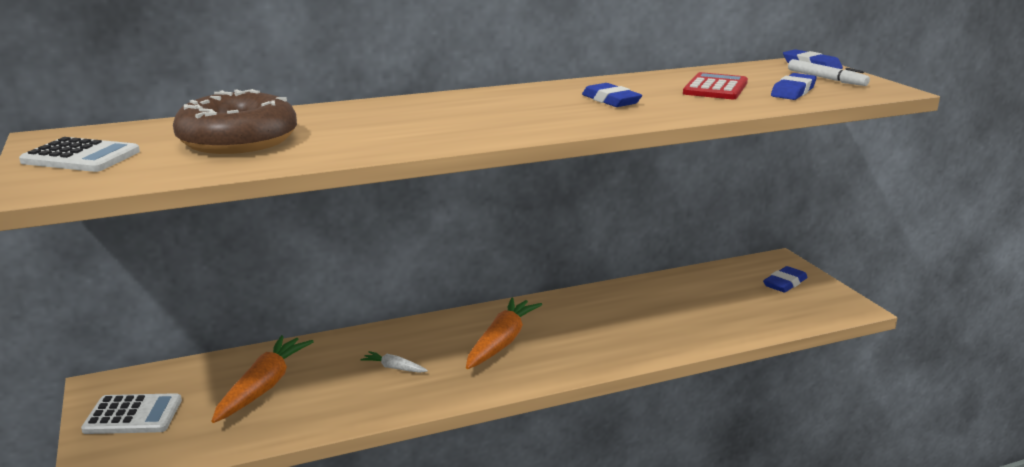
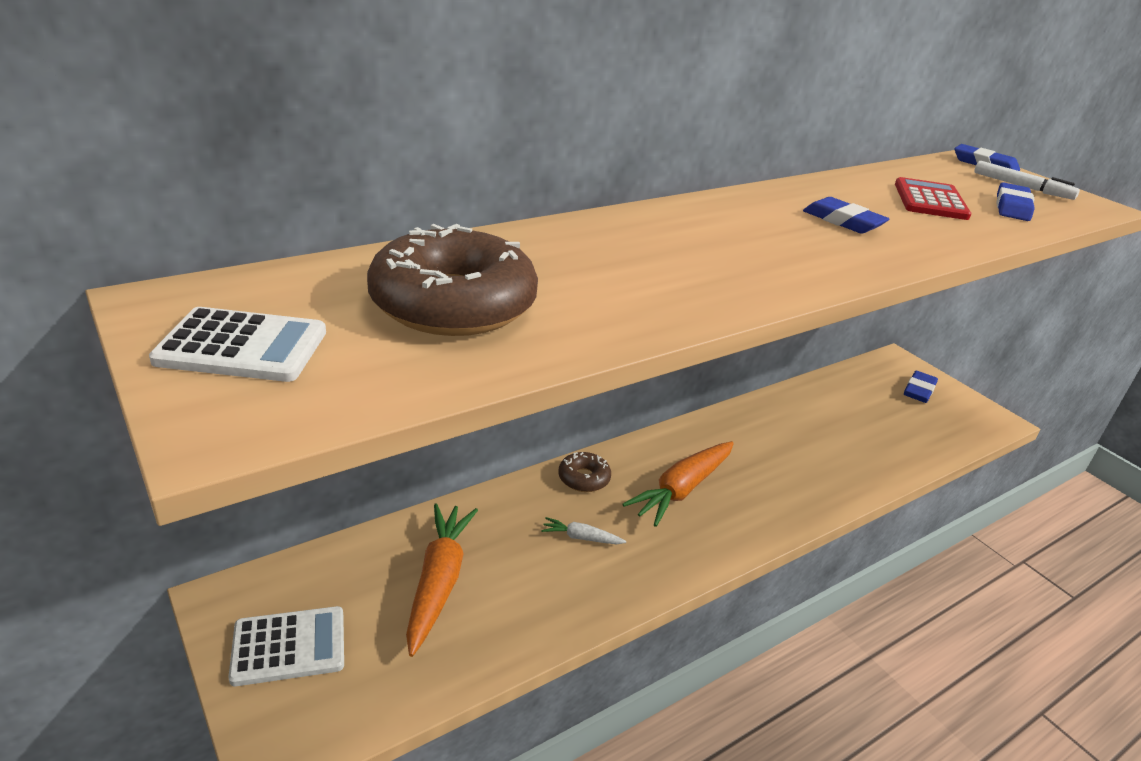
camera: 15 degrees left, 10 degrees up
(420, 331) = (584, 478): none -> brown donut
(501, 342) = (682, 489): orange carrot -> orange carrot turned 150 degrees counterclockwise

